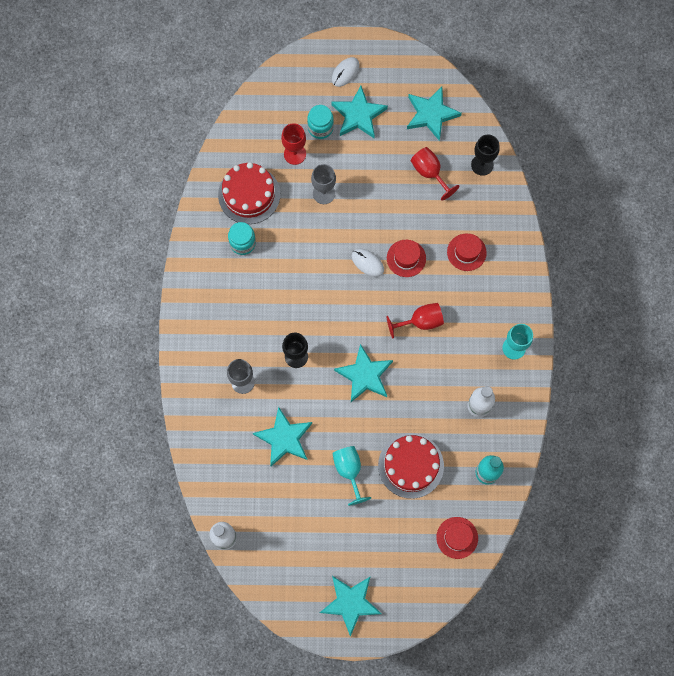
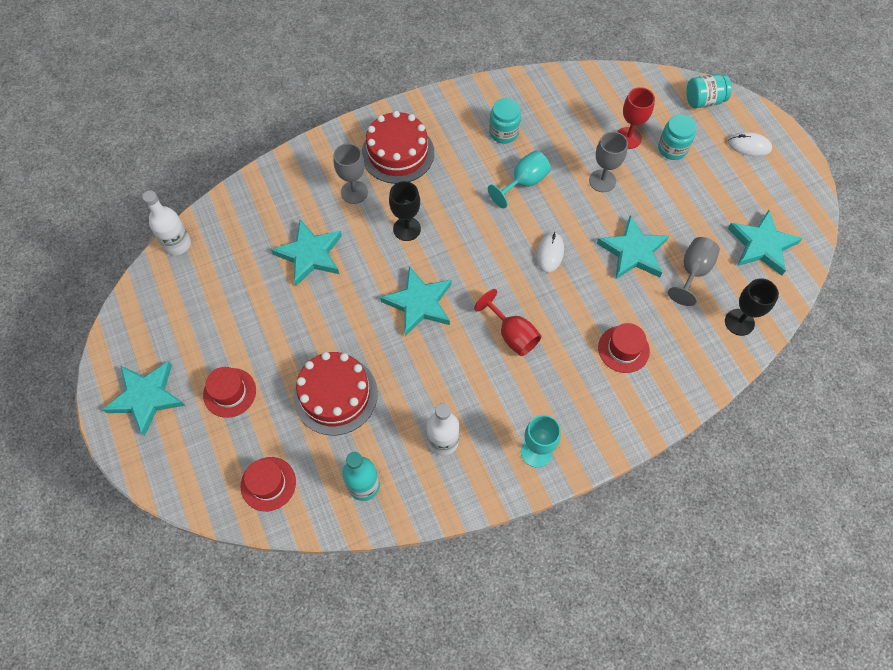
camera: 65 degrees right, 10 degrees down
(249, 194) = (558, 117): red cake -> red cake (398, 153)
(288, 80) = (704, 100): none -> turquoise jar
(349, 470) = (301, 332): turquoise goblet -> turquoise goblet (523, 183)
(358, 115) = (711, 177): turquoise star -> turquoise star (633, 251)
(406, 258) = (578, 289): red hat -> red hat (229, 392)
(429, 173) = (693, 272): red goblet -> grey goblet

